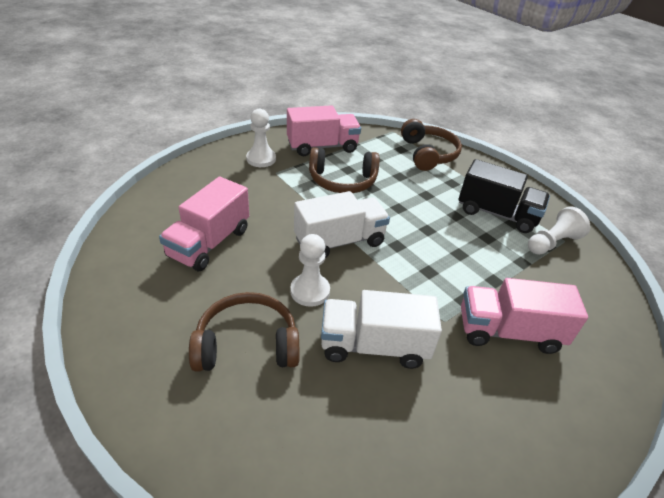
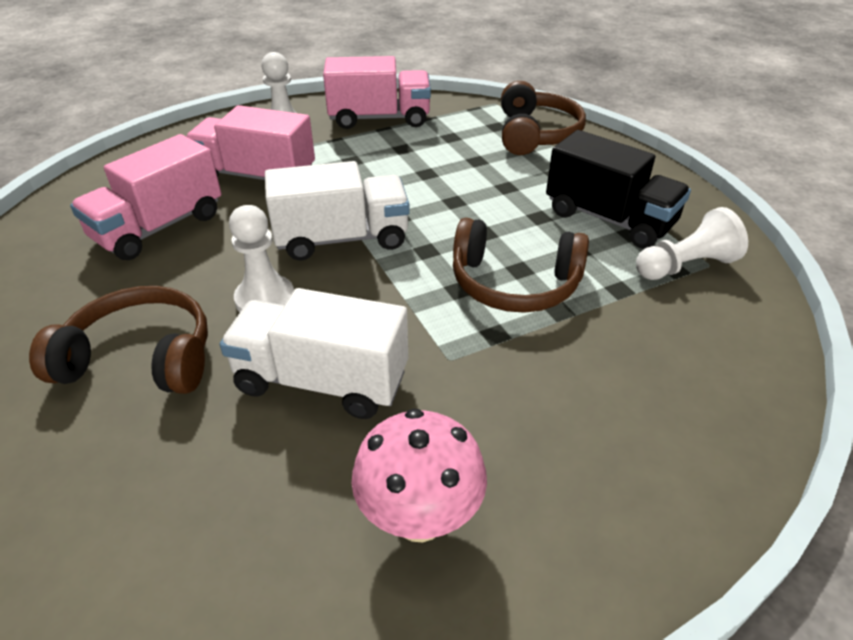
camera: 15 degrees right, 0 degrees up
(342, 181) = (387, 162): brown headphones -> brown headphones (514, 284)
(473, 428) = (419, 518): none -> pink mushroom
(508, 331) = (548, 386): pink truck -> pink truck (256, 176)

